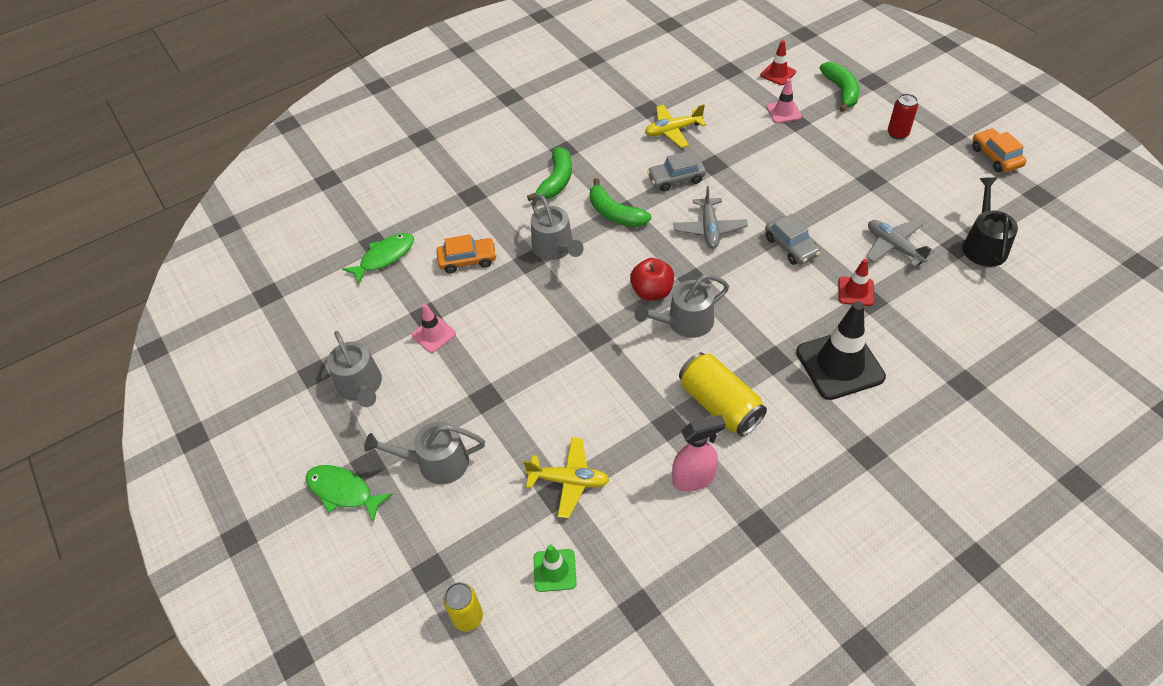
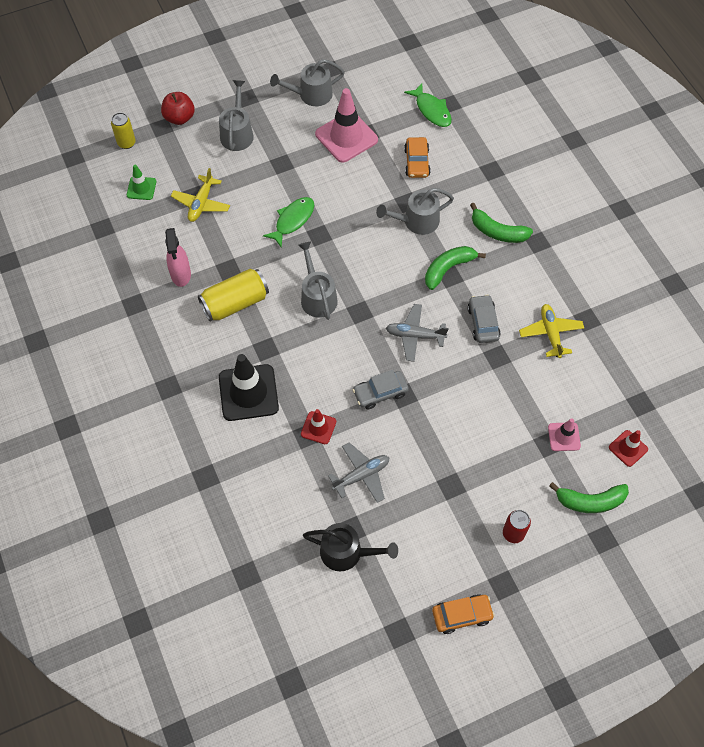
camera: 95 degrees right, 10 degrees up
(343, 492) = (230, 85): green fish -> green fish (292, 220)
(433, 334) = (346, 137): pink traffic cone -> pink traffic cone, size x1.91
(652, 292) = (354, 280): red apple -> red apple (179, 118)

